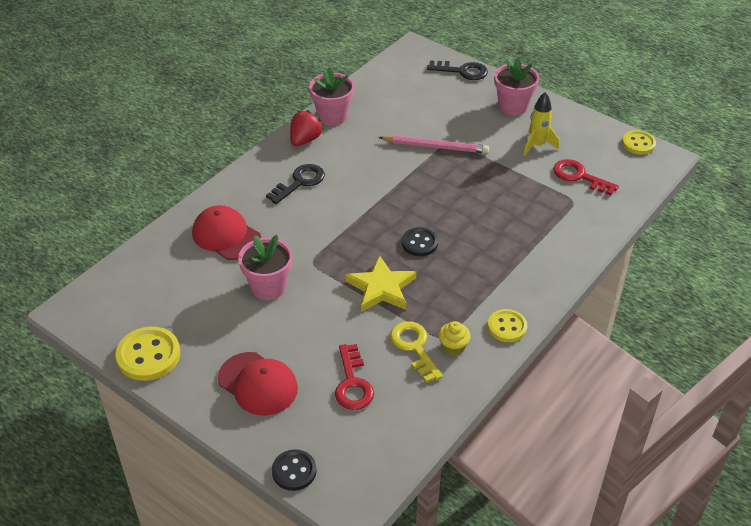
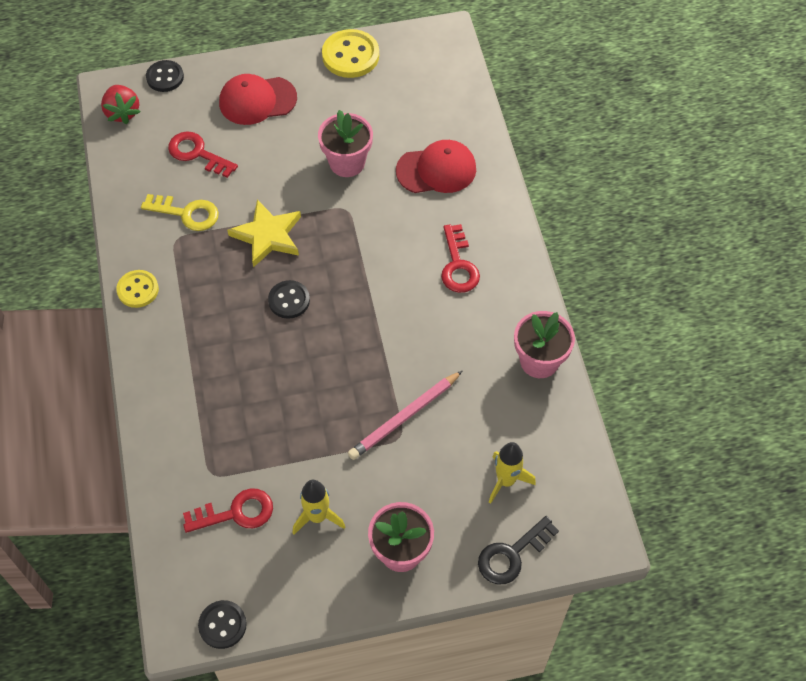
camera: 130 degrees right, 15 degrees up
(300, 182) = (458, 265): black key -> red key
(305, 140) = (520, 311): red strawberry -> red strawberry (122, 112)
(424, 92) = (506, 481): none -> yellow rocket
(453, 347) = (160, 238): yellow cupcake -> none
(638, 144) = (222, 625): yellow button -> black button

